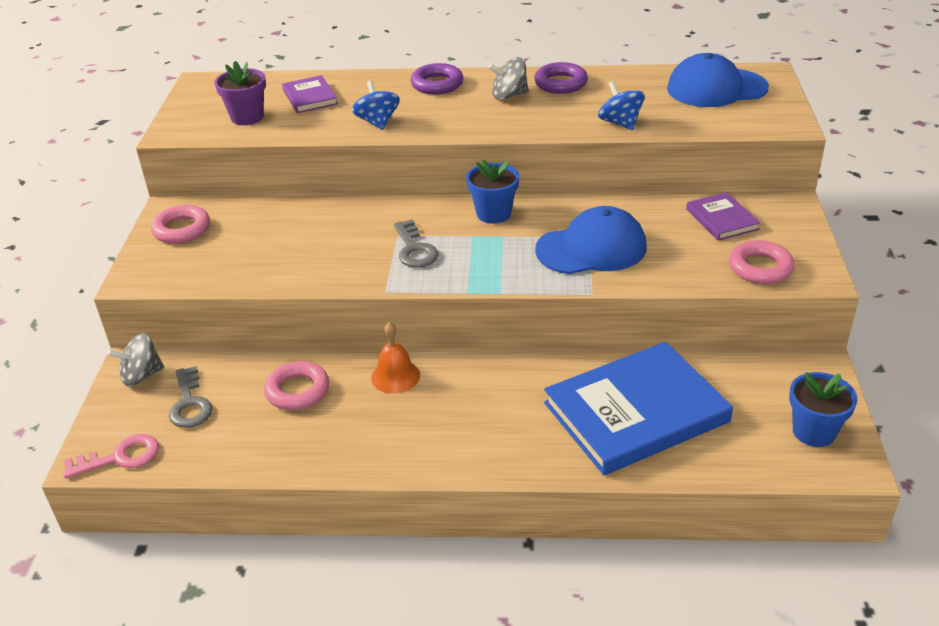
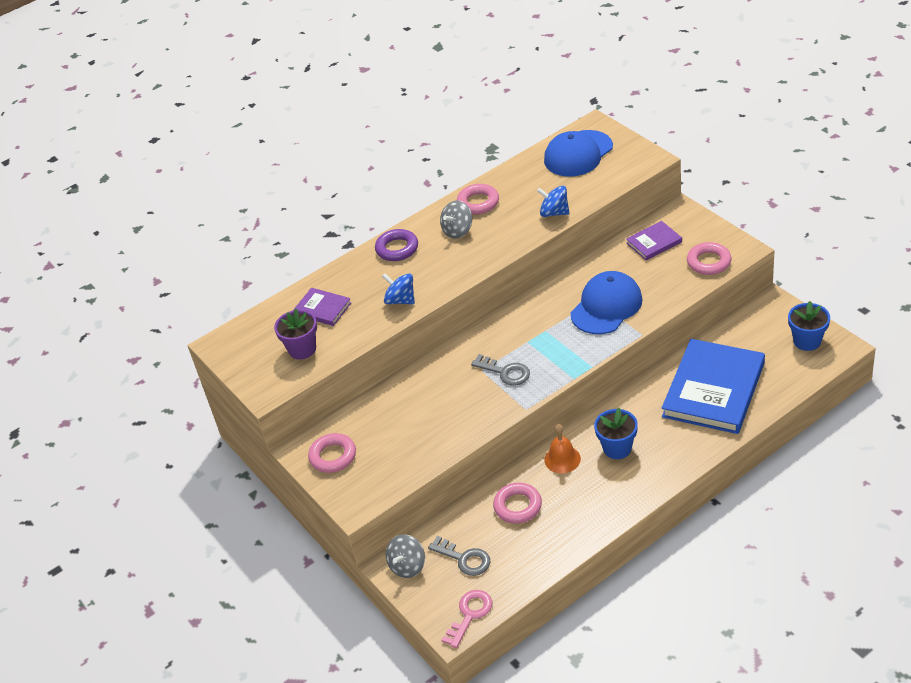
camera: 35 degrees left, 5 degrees up
(493, 213) = (520, 319): blue flower pot -> blue flower pot (617, 448)
(560, 83) = (478, 203): purple ring -> pink ring
(722, 219) = (654, 242): purple book -> purple book turned 60 degrees counterclockwise

